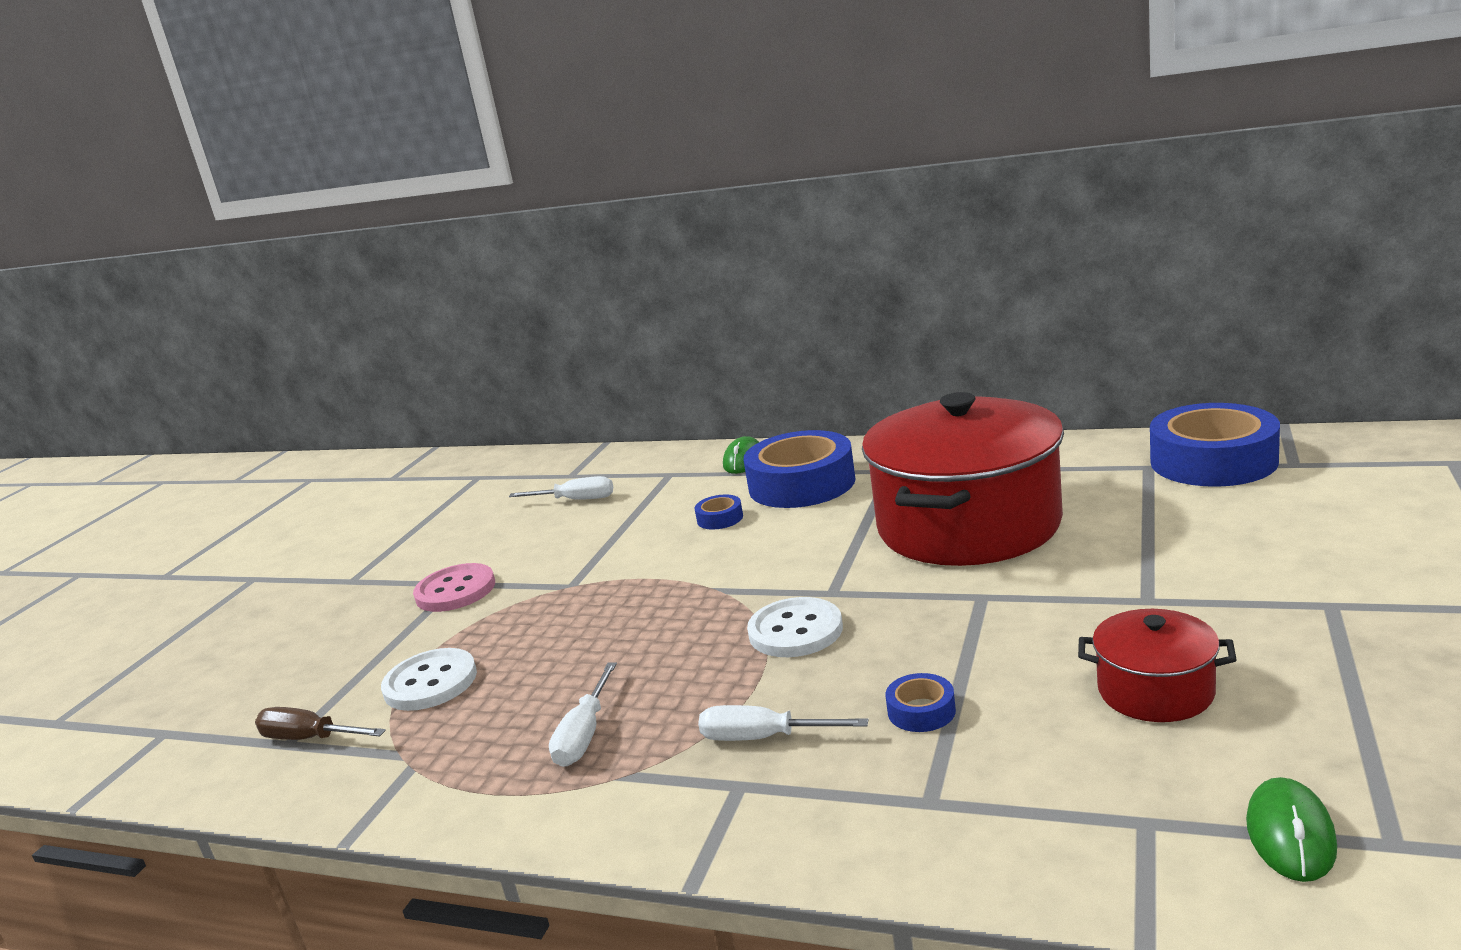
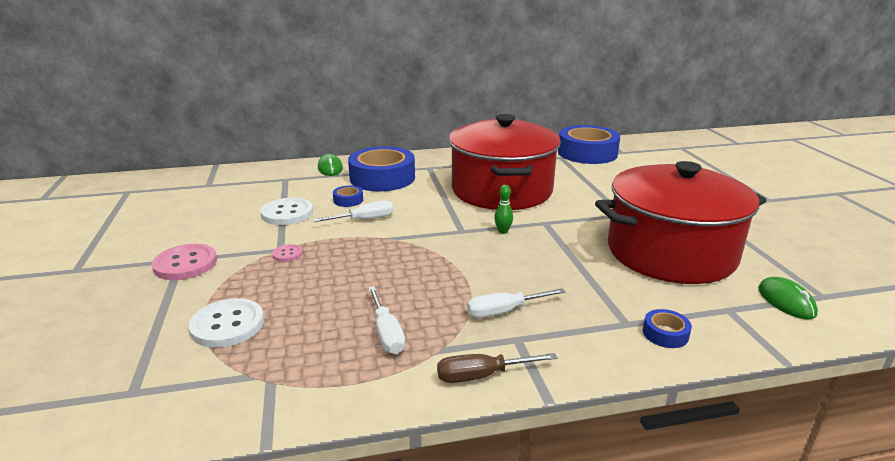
camera: 35 degrees left, 5 degrees up
(310, 738) = (153, 383): brown screwdriver -> brown screwdriver (482, 375)
(572, 595) = (287, 254): none -> pink button
(575, 500) = (228, 199): white screwdriver -> white screwdriver (364, 220)
(795, 631) = (462, 253): white button -> white button (287, 213)
(894, 603) = (503, 231): none -> green bowling pin
(921, 711) = (575, 281): blue tape -> blue tape (665, 334)
(1155, 691) = (670, 253): red pot -> red pot, size x2.22

